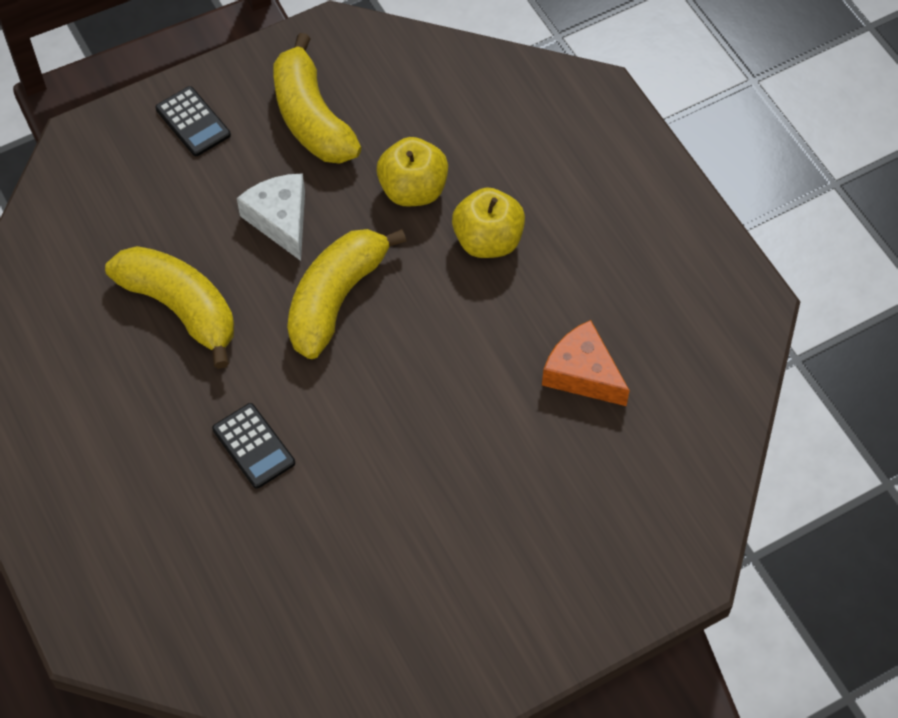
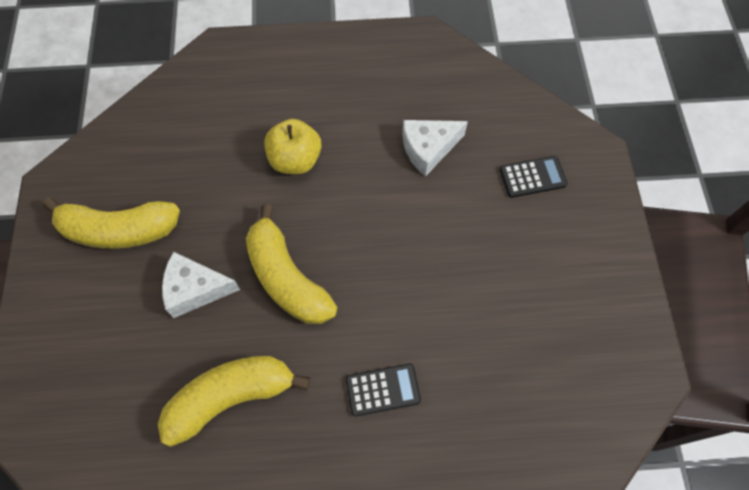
camera: 65 degrees left, 5 degrees up
(193, 122) = (63, 319): black calculator -> black calculator (532, 177)
(413, 190) = (225, 189): yellow apple -> none
(582, 373) = (428, 149): orange cheese -> white cheese

